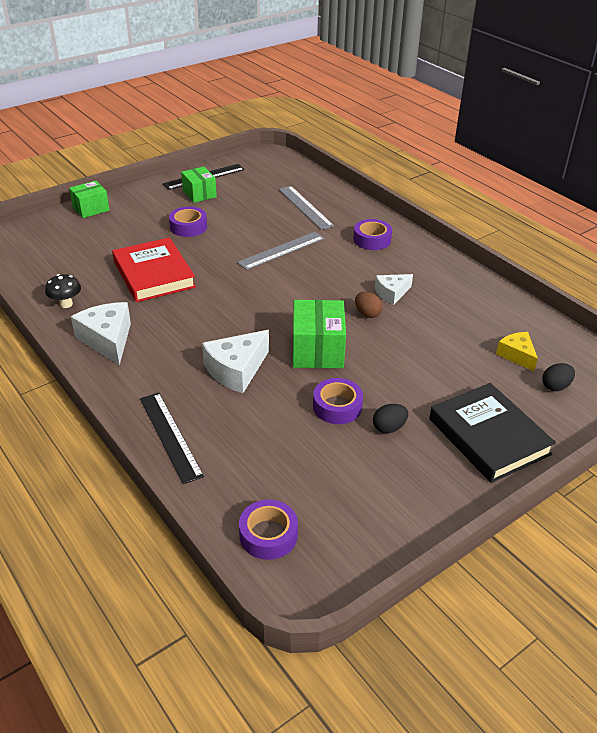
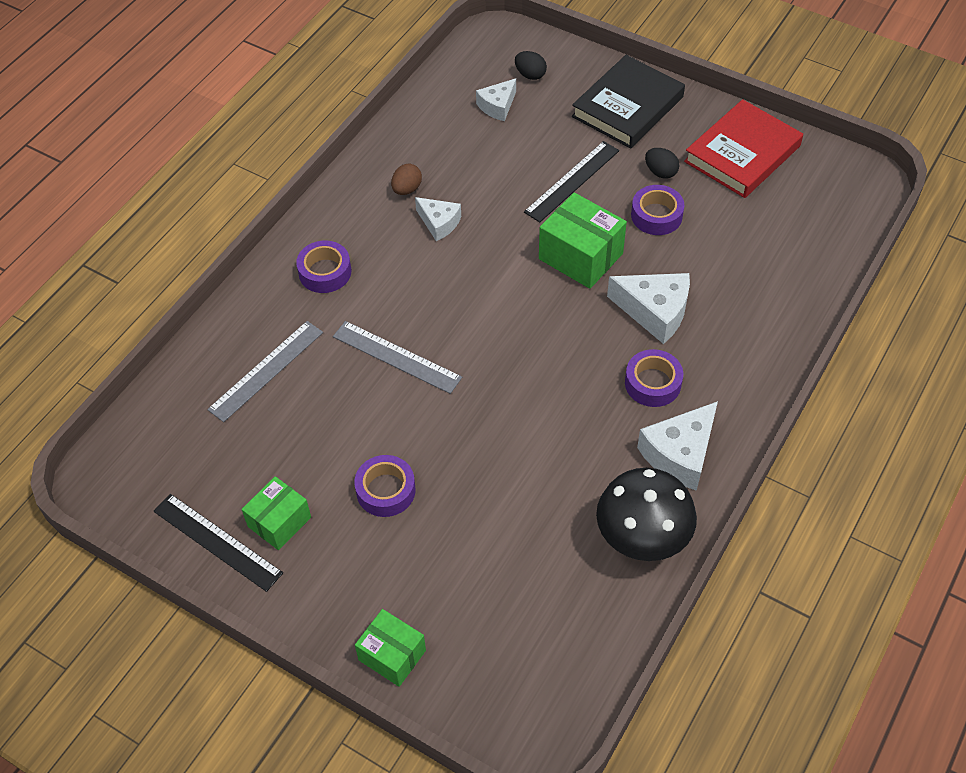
camera: 110 degrees left, 15 degrees up
(66, 304) = (642, 540): black mushroom -> black mushroom, size x1.95
(154, 274) = (525, 474): red book -> red book (742, 154)
(170, 436) = (779, 325): black ruler -> black ruler (572, 181)
(268, 535) = (834, 213): purple tape -> purple tape (653, 383)
(317, 350) = (580, 256): green box -> green box turned 60 degrees clockwise
(367, 314) = (491, 234): brown egg -> brown egg (407, 189)
(517, 355) = (497, 106): yellow cheese -> white cheese

